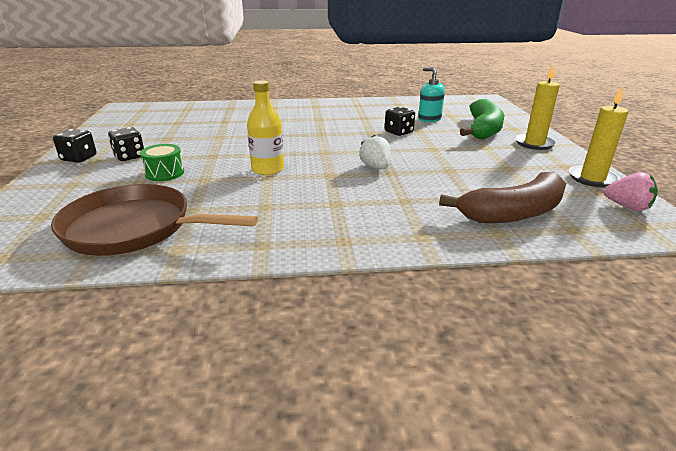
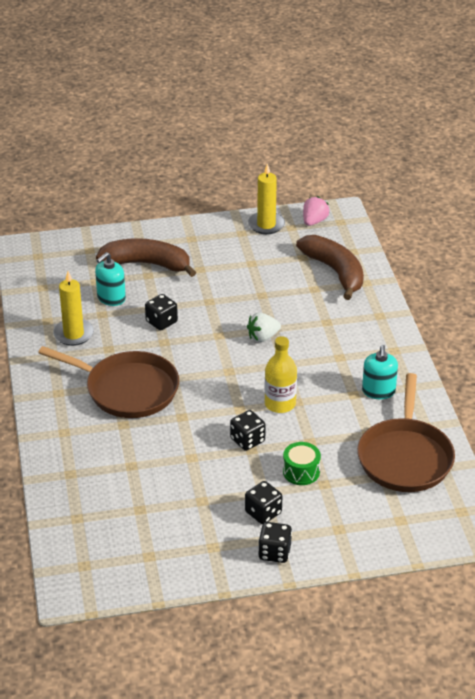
camera: 95 degrees left, 10 degrees up
(225, 155) = (247, 440): none -> black dice
(263, 222) = (378, 391): none -> turquoise soap dispenser
(311, 121) = (127, 389): none -> brown pan
(483, 129) = (147, 264): green banana -> brown banana
(534, 143) = (187, 239): yellow candle -> yellow candle (73, 334)

